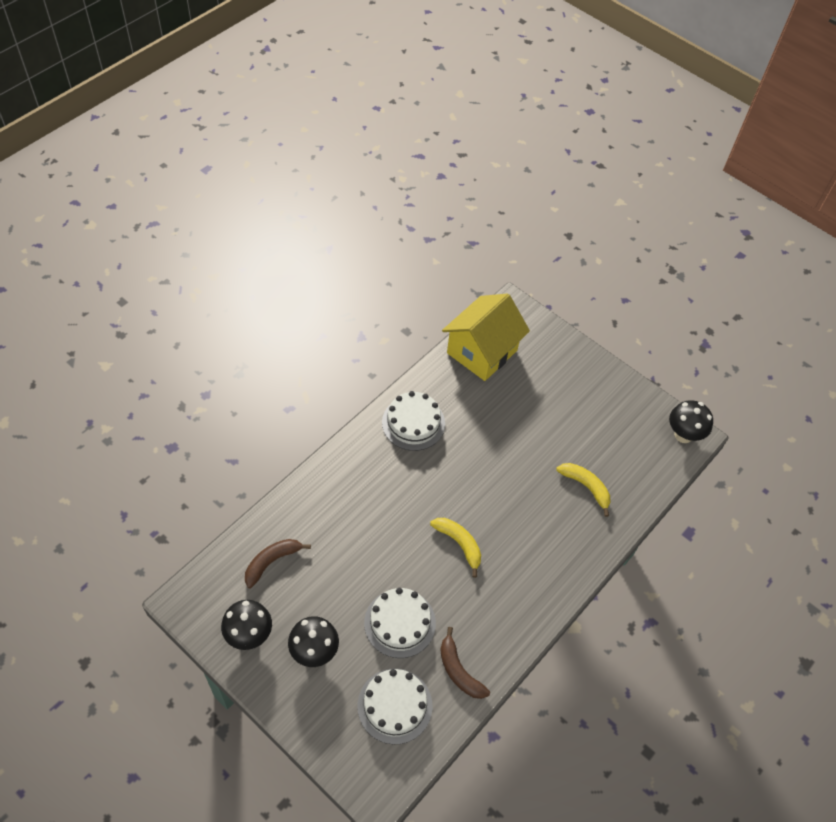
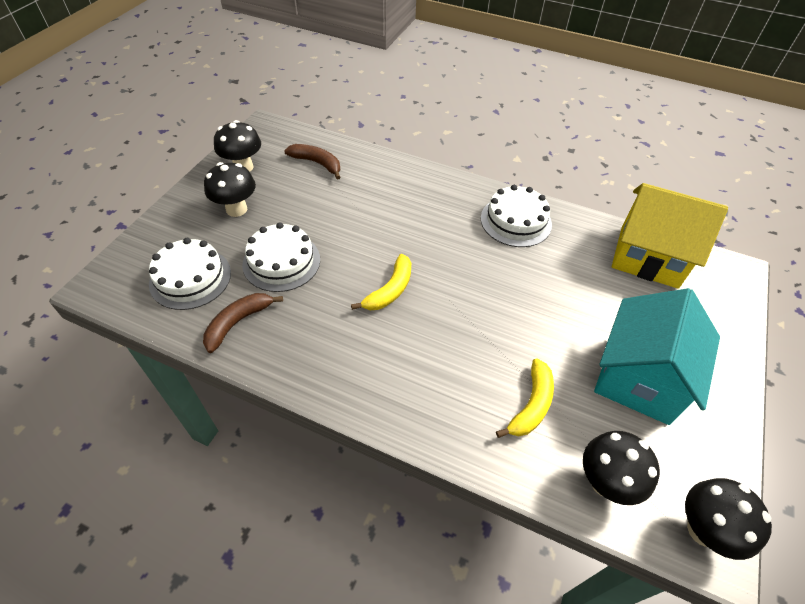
camera: 75 degrees right, 5 degrees down
(582, 414) = (639, 378): none -> turquoise house
(646, 470) = (605, 482): none -> black mushroom

